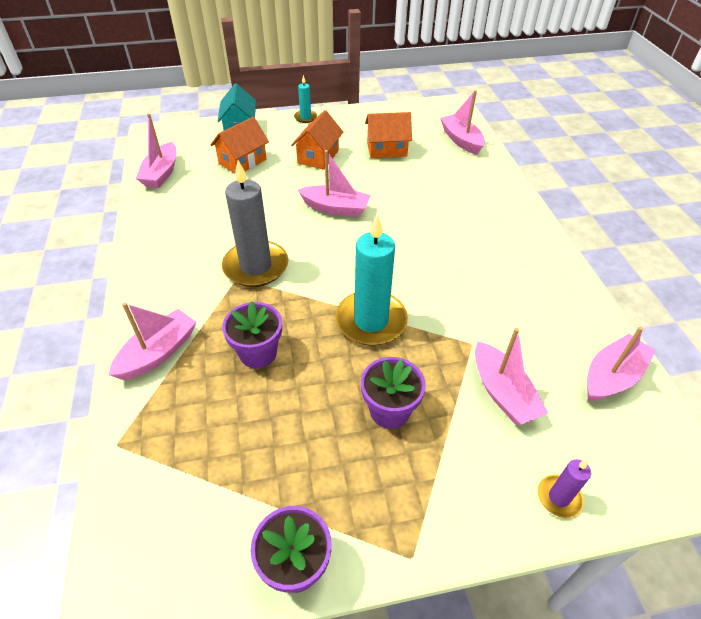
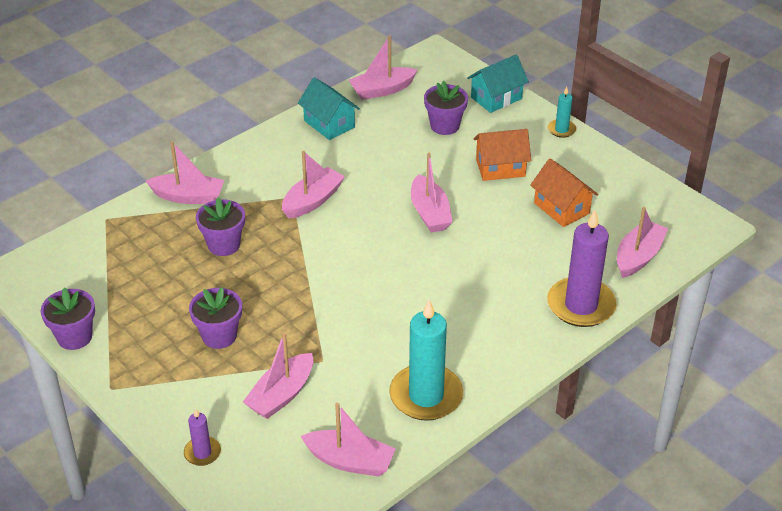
camera: 60 degrees right, 5 degrees down
(167, 217) = (329, 124): none -> turquoise house
(242, 161) = (445, 126): orange house -> purple flower pot
(256, 266) = (312, 201): grey candle -> pink boat
(371, 321) = (303, 291): turquoise candle -> turquoise candle (426, 396)
(493, 181) = (581, 305): none -> purple candle

